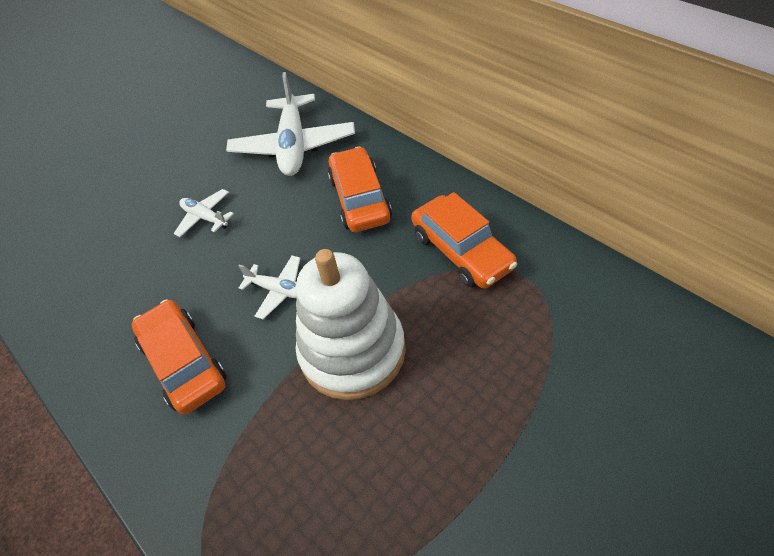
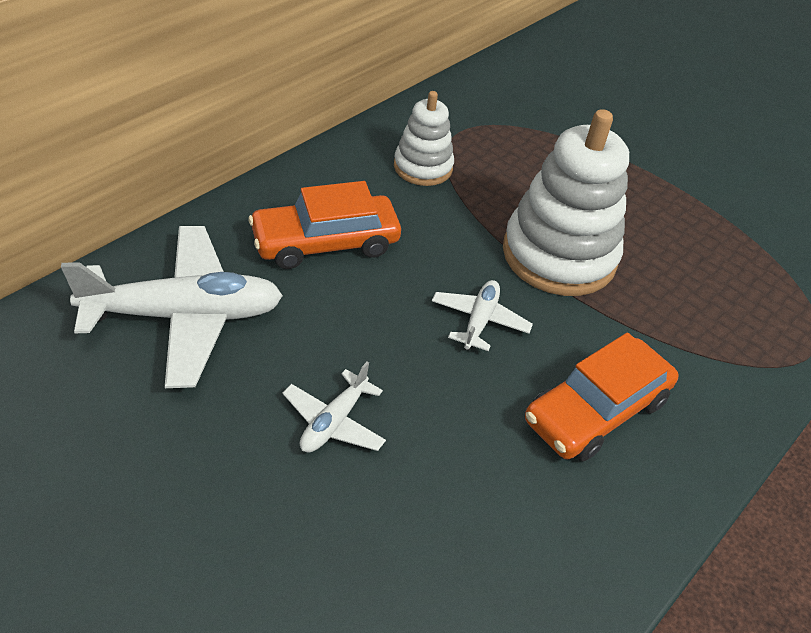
camera: 105 degrees left, 5 degrees down
(461, 251) = (423, 167): orange car -> white stacking toy

